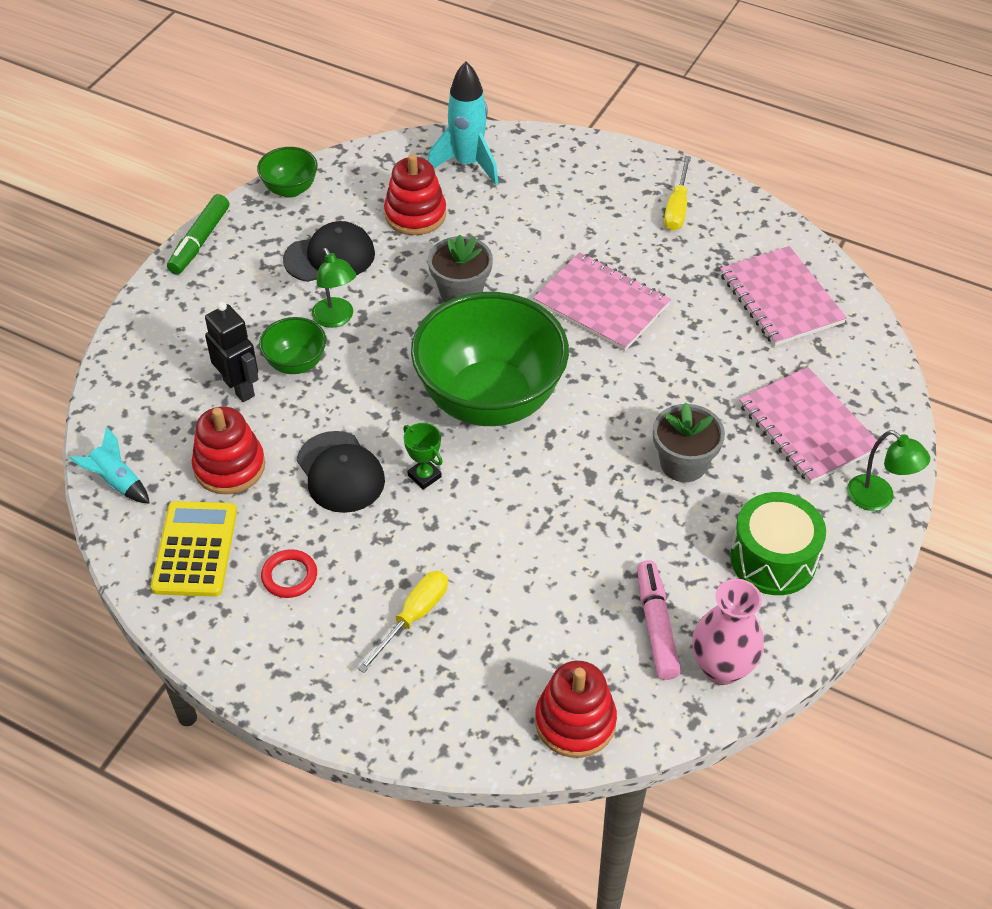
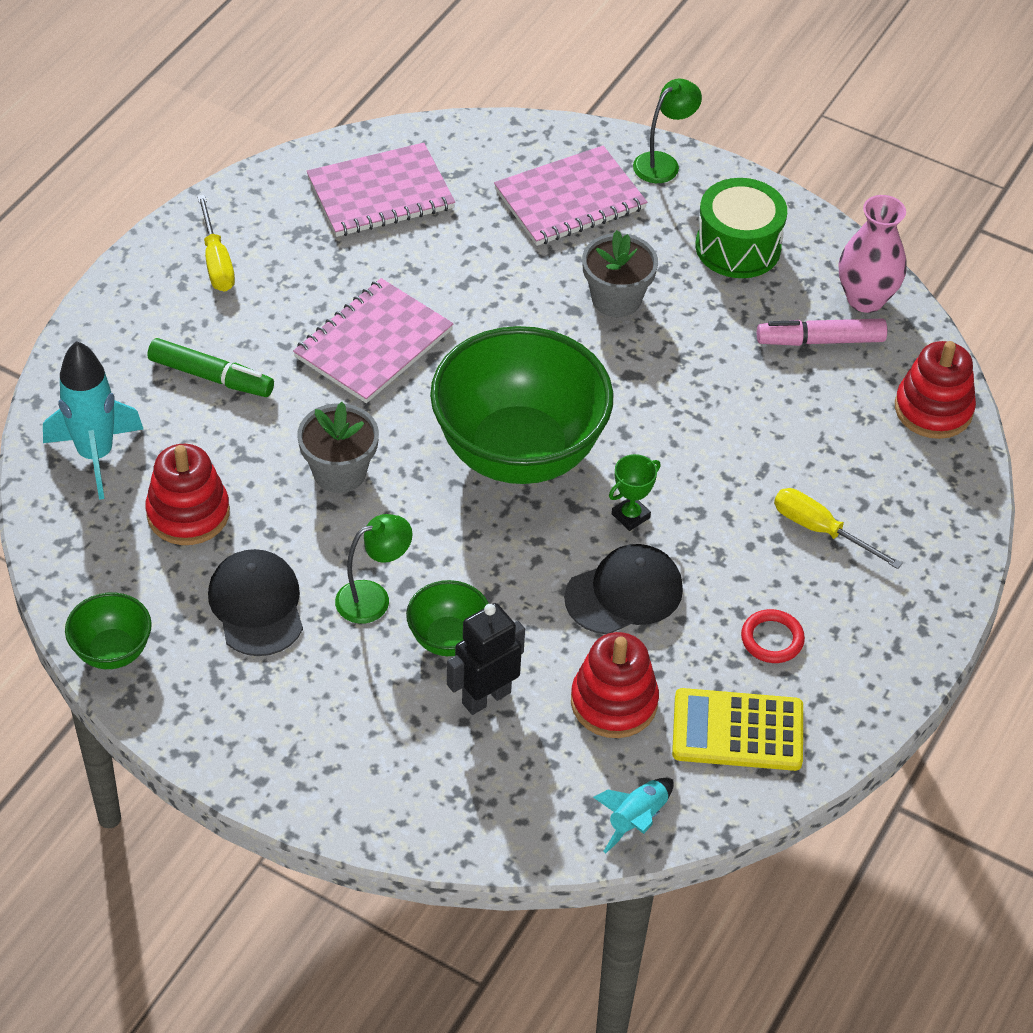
camera: 90 degrees left, 0 degrees up
(199, 241) = (205, 755): green marker -> green marker (211, 377)
(677, 208) = (216, 261): yellow screwdriver -> yellow screwdriver turned 60 degrees clockwise

